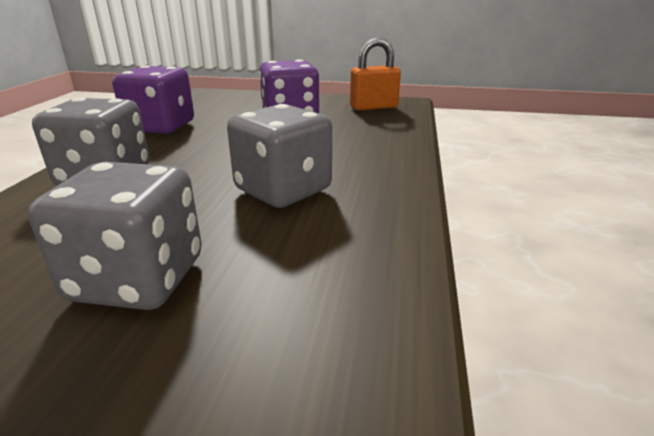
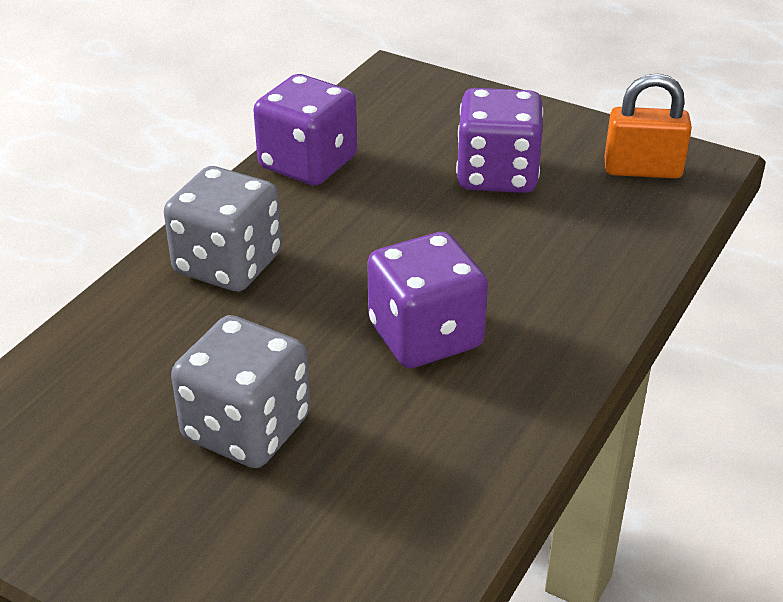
camera: 20 degrees right, 10 degrees up
(283, 190) = (425, 336): grey dice -> purple dice

